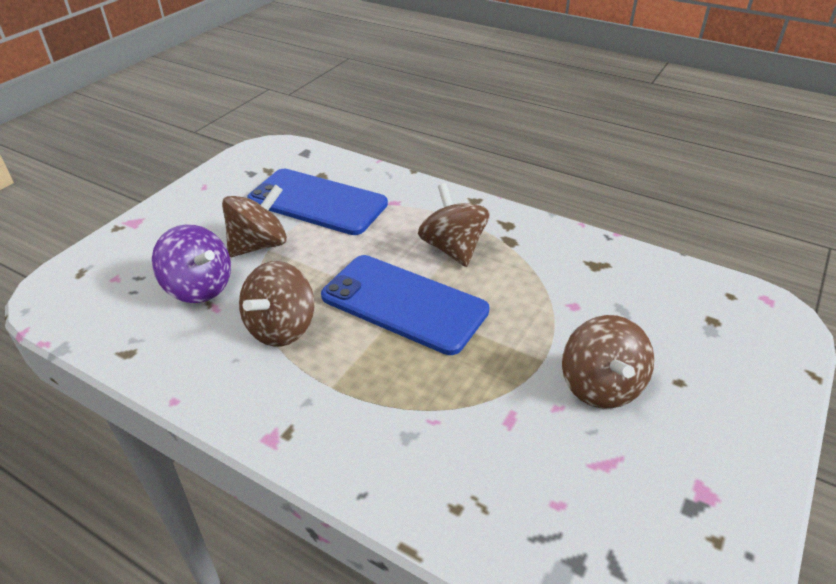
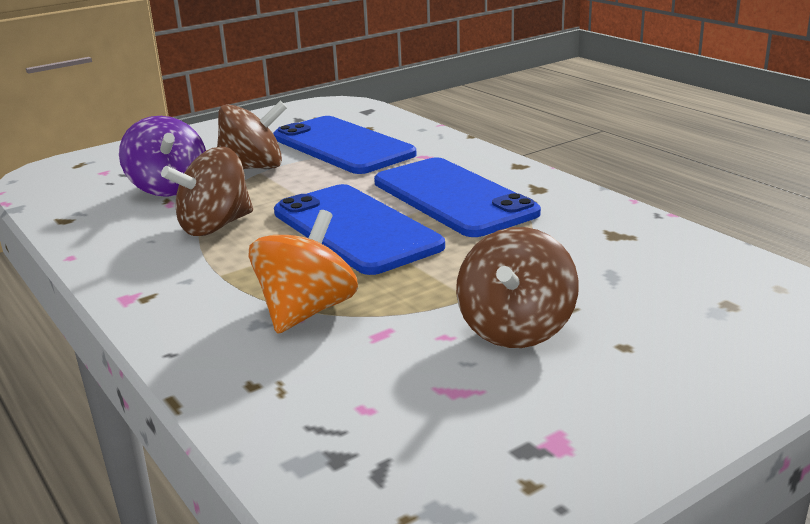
camera: 25 degrees right, 15 degrees down
(436, 411) = (306, 311): none -> orange spinning top
(453, 249) = (453, 197): brown spinning top -> blue phone

